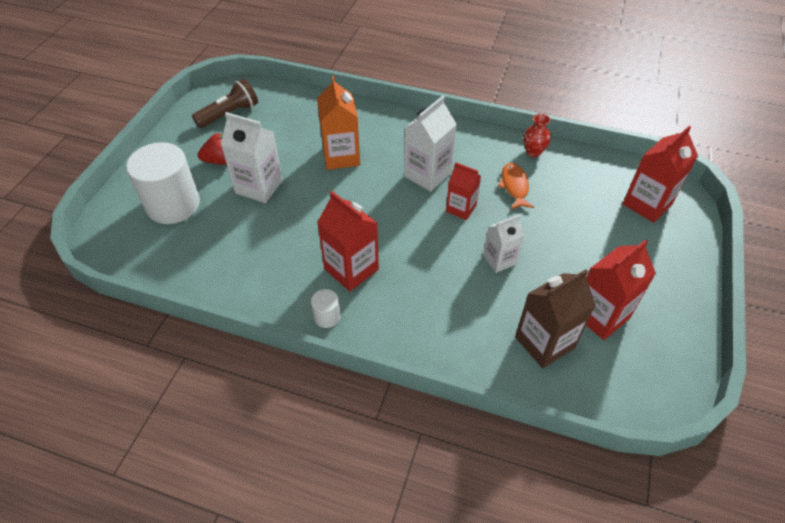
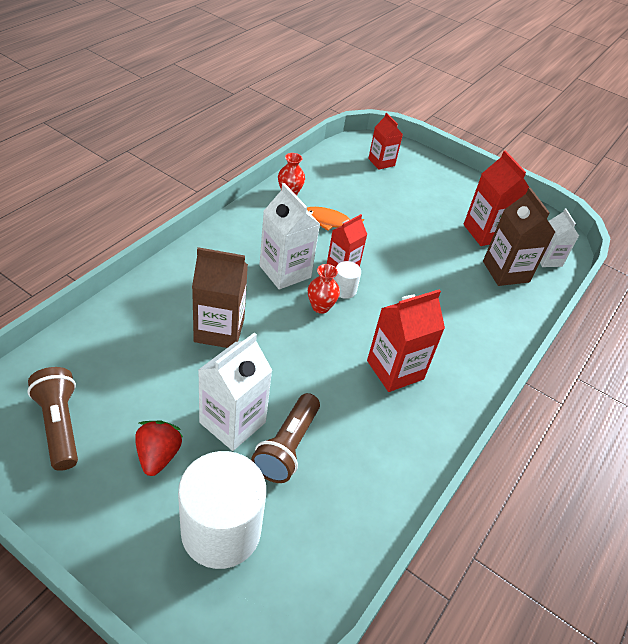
camera: 80 degrees left, 5 degrees down
(248, 220) = (287, 447): none -> brown flashlight
(327, 316) = (451, 406): white cylinder -> white cylinder (344, 290)
(341, 156) = (219, 330): orange carton -> brown carton
(399, 206) = (320, 307): none -> red vase
(499, 260) = (414, 264): white carton -> white carton (547, 259)
(647, 204) = (381, 162): red carton -> red carton, size x0.64

